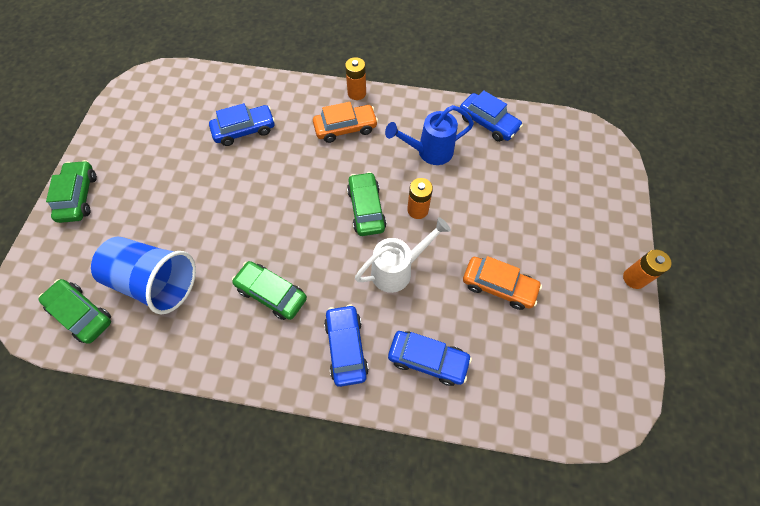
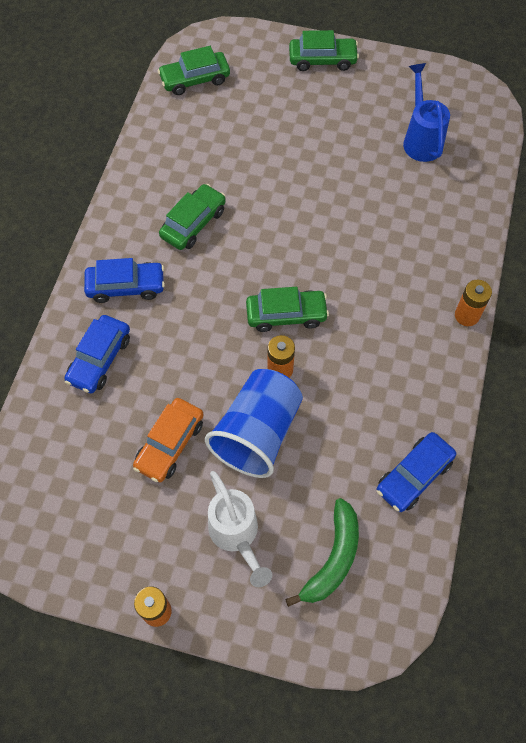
camera: 95 degrees right, 0 degrees up
(81, 314) = (195, 79): green car -> green car turned 150 degrees counterclockwise
(156, 282) = (219, 129): blue cup -> blue cup (257, 433)
(244, 130) = (405, 194): blue car -> none
(345, 128) = (407, 299): orange car -> none
(398, 270) = (204, 341): white watering can -> white watering can (237, 536)
(429, 152) = (366, 392): blue watering can -> blue watering can (421, 139)
(559, 167) = (333, 558): none -> green banana

